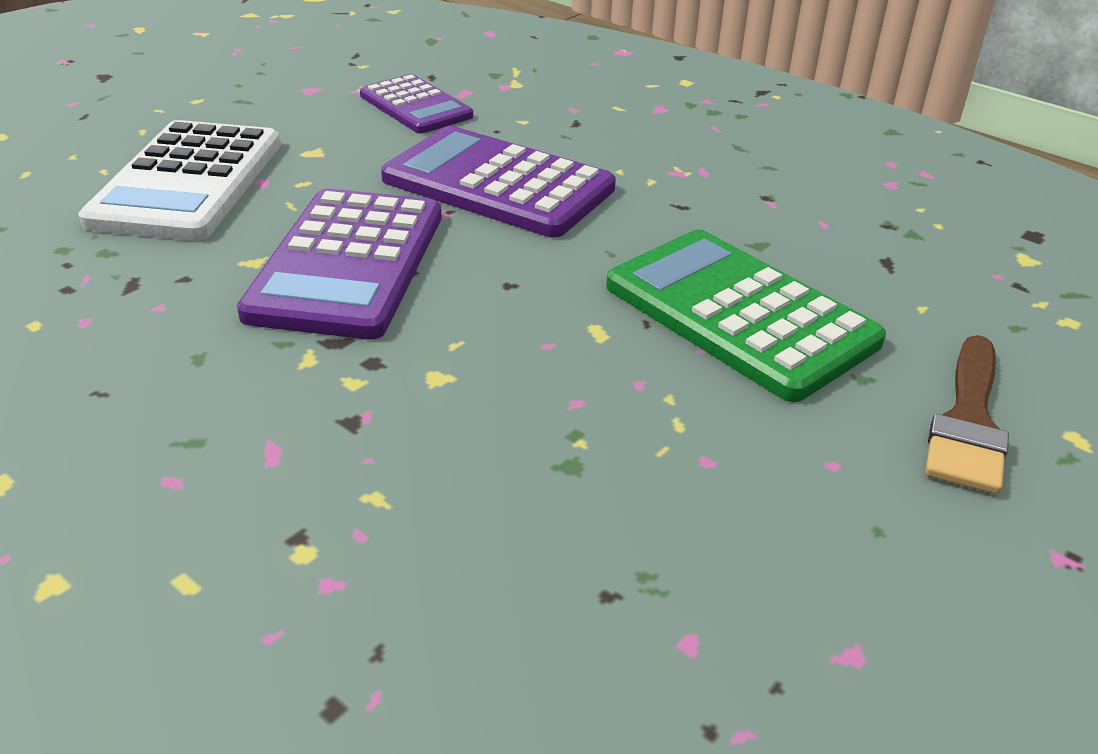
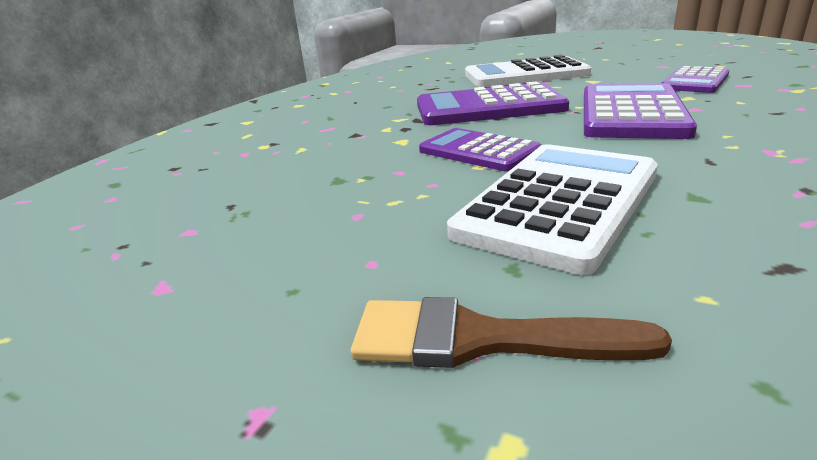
camera: 80 degrees right, 10 degrees down
(547, 322) = (478, 151): none -> purple calculator
(739, 314) = (559, 203): green calculator -> white calculator

